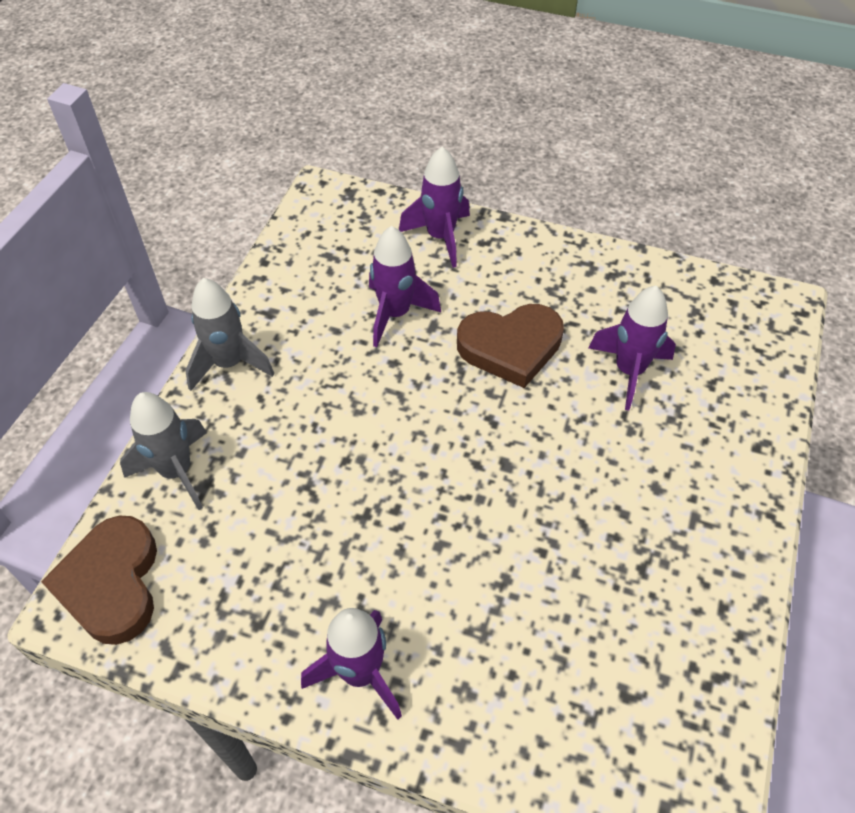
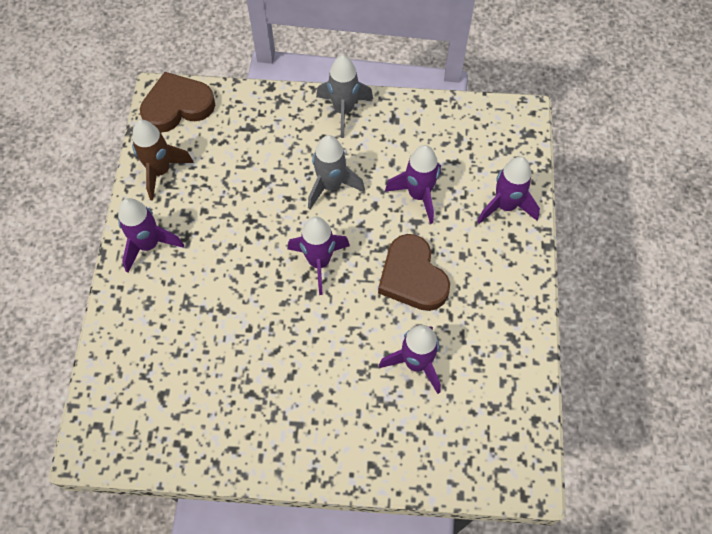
camera: 75 degrees right, 10 degrees up
(176, 471) = (256, 111): grey rocket -> grey rocket (331, 186)
(227, 631) = (160, 171): none -> brown rocket
(460, 443) = (319, 262): none -> purple rocket

